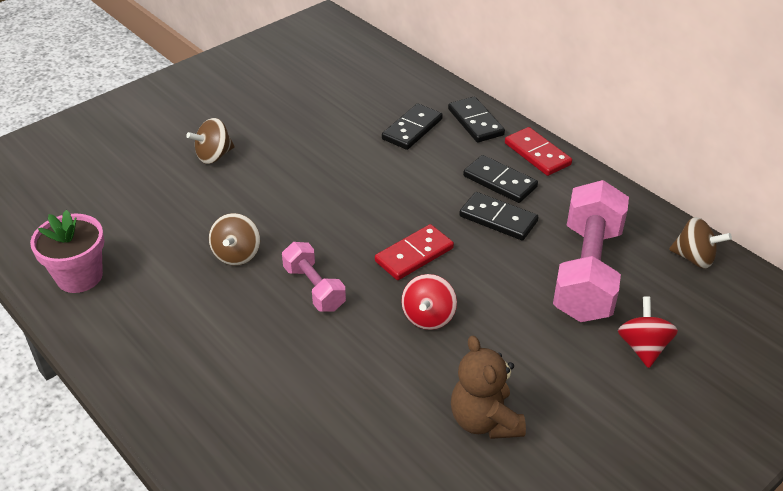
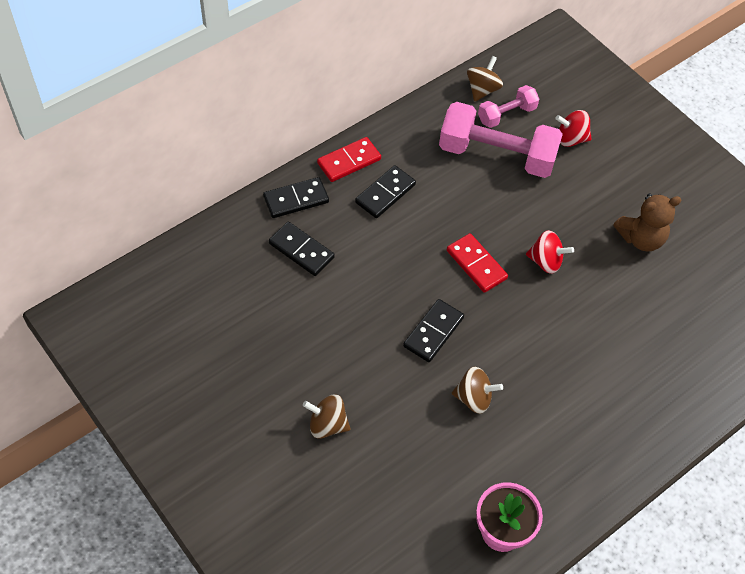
camera: 90 degrees left, 15 degrees up
(214, 156) = (327, 424): brown spinning top -> brown spinning top turned 135 degrees clockwise
(314, 288) = (515, 338): pink dumbbell -> pink dumbbell (506, 114)
(498, 219) = (434, 201): black domino -> black domino (433, 332)

